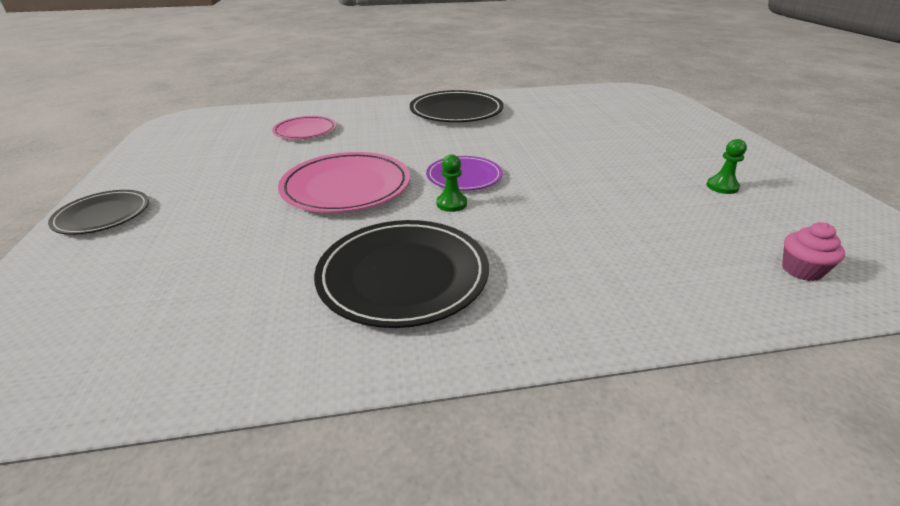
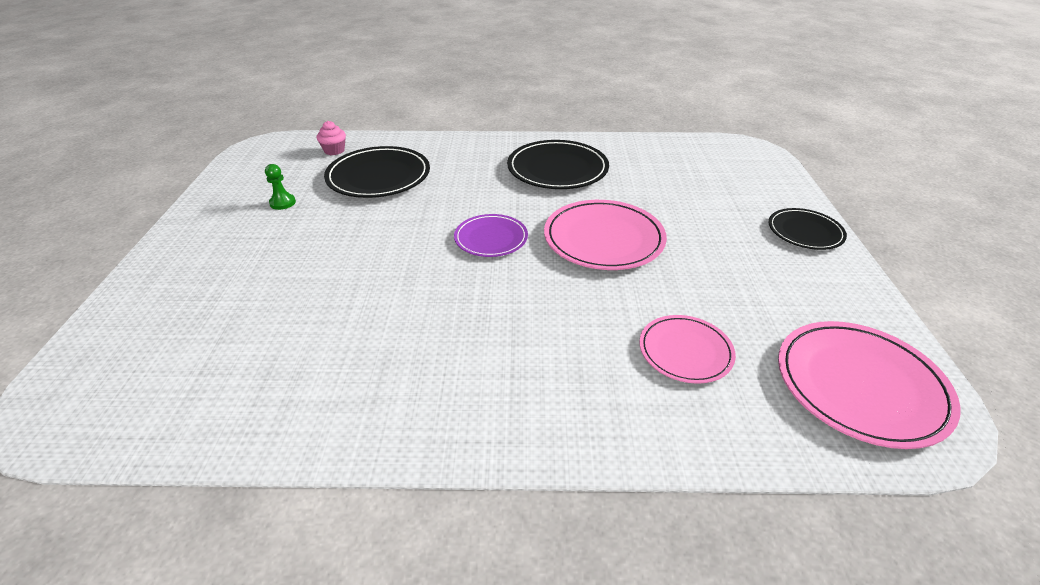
camera: 170 degrees left, 5 degrees up
(203, 128) = (860, 385): none -> pink plate
(451, 204) = (513, 211): green pawn -> none
(456, 111) = (443, 381): black plate -> black plate (378, 176)

